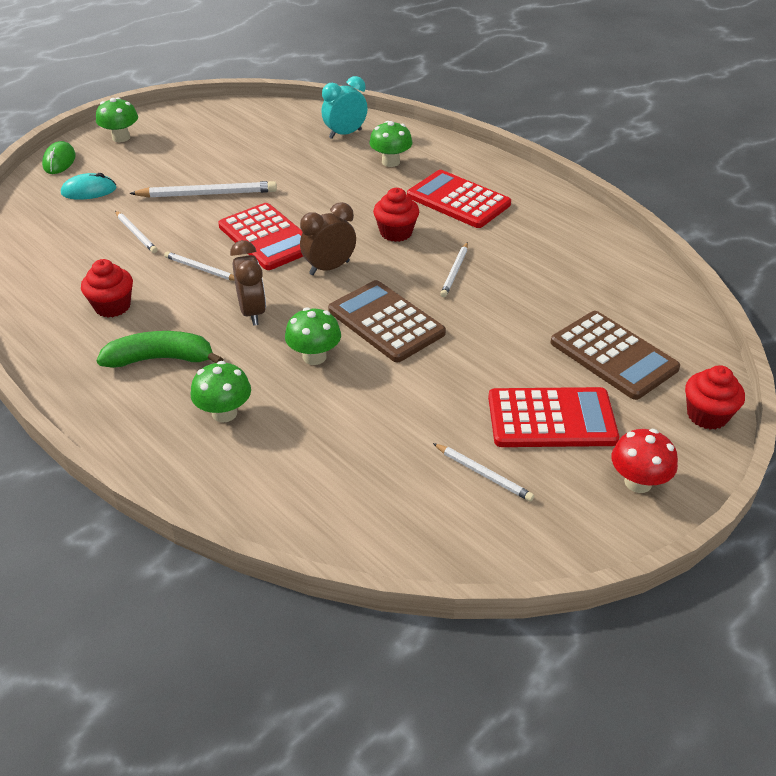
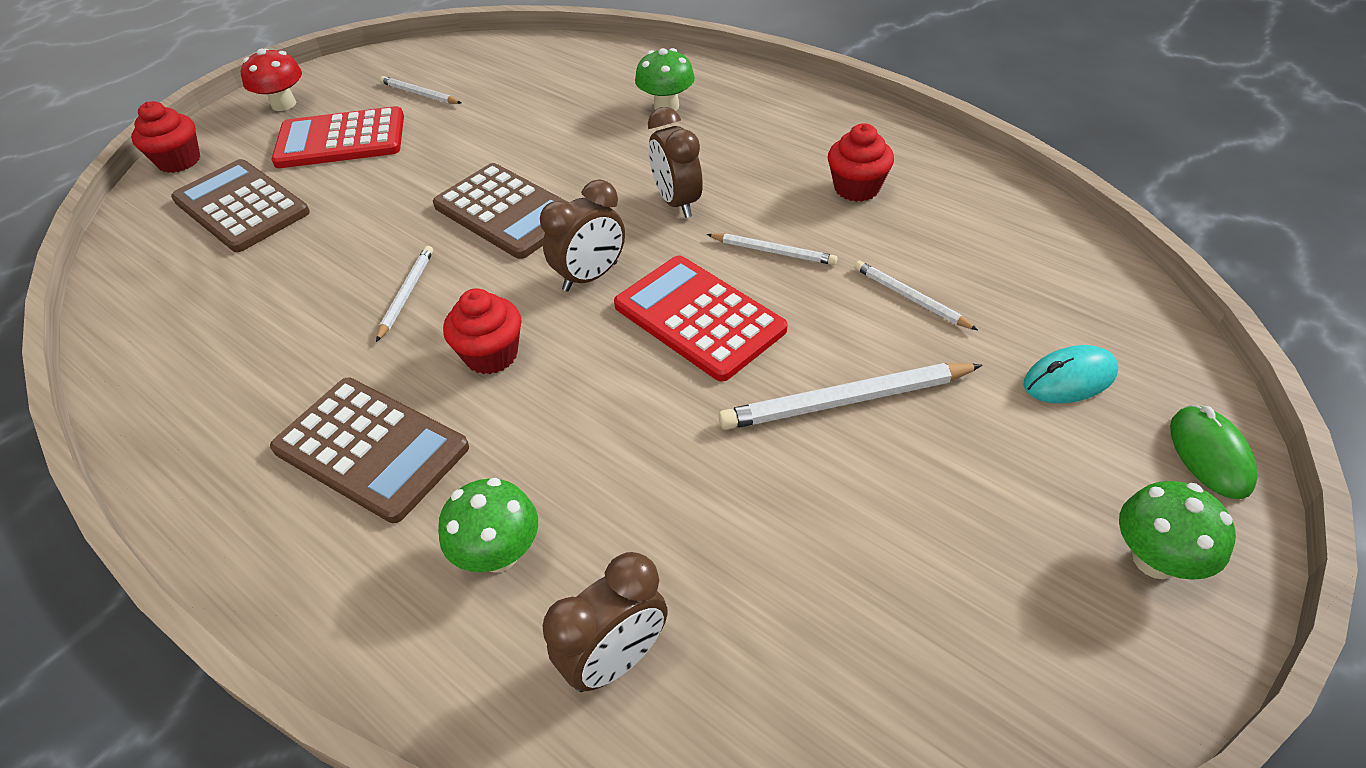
camera: 175 degrees right, 5 degrees up
(161, 359) = (758, 142): green banana -> none
(314, 357) = (588, 164): green mushroom -> none
(345, 134) = (615, 660): turquoise clock -> brown clock
(458, 200) = (371, 448): red calculator -> brown calculator

